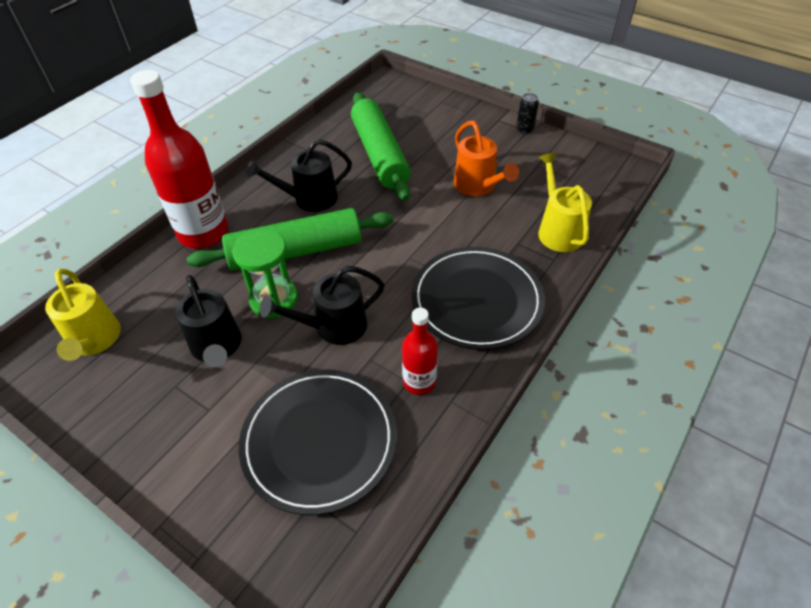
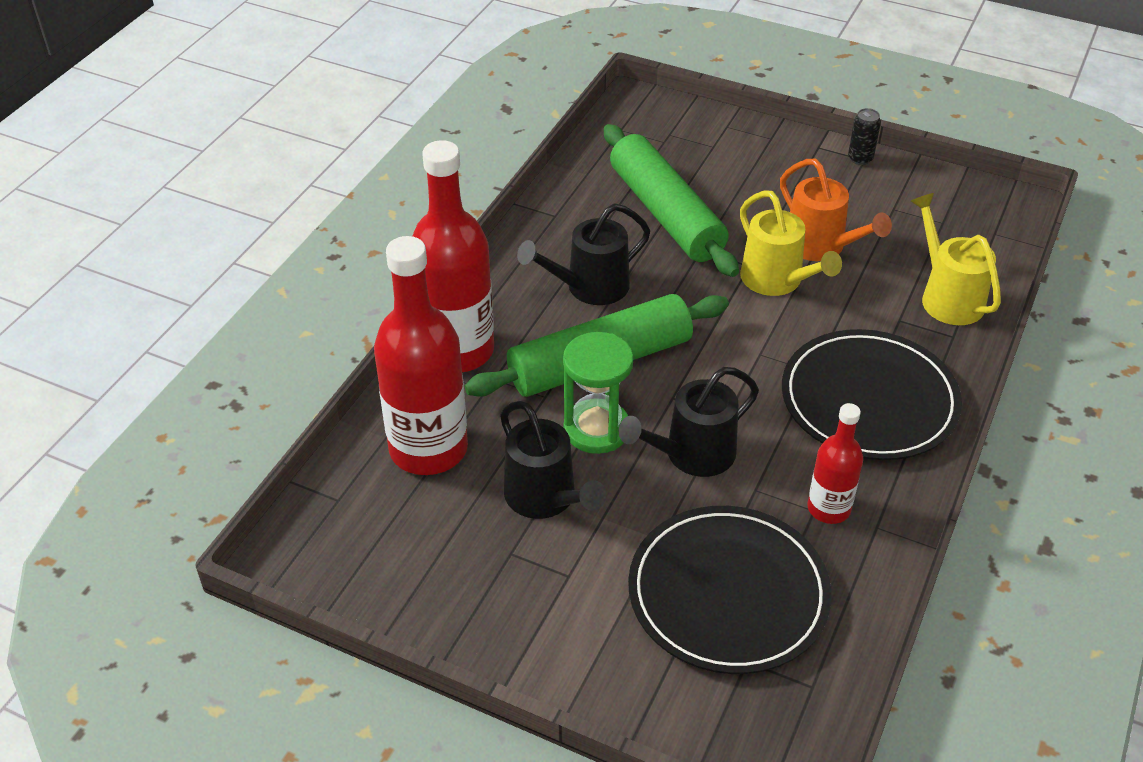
camera: 10 degrees left, 5 degrees down
(95, 341) = (372, 511): yellow watering can -> yellow watering can (777, 281)
(153, 300) = (428, 449): none -> red bottle

